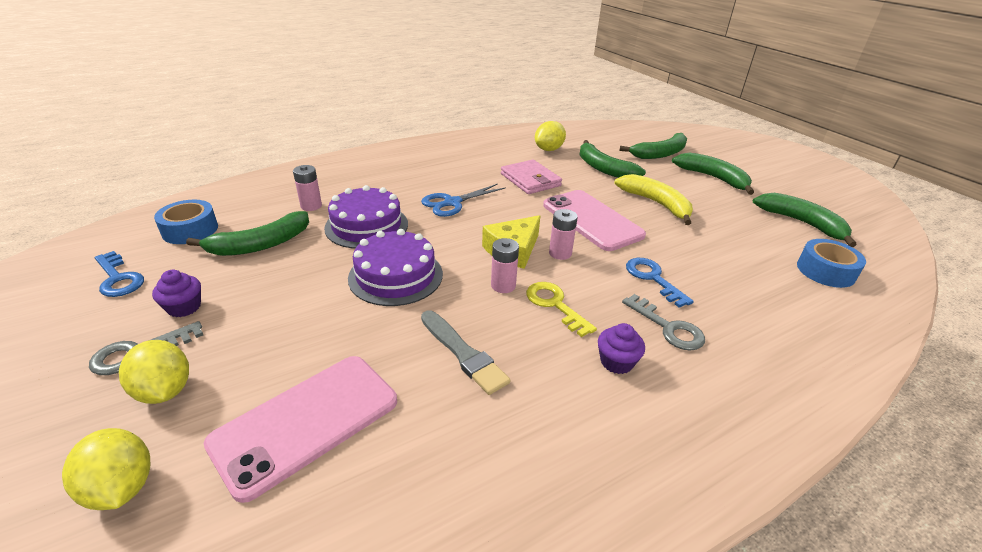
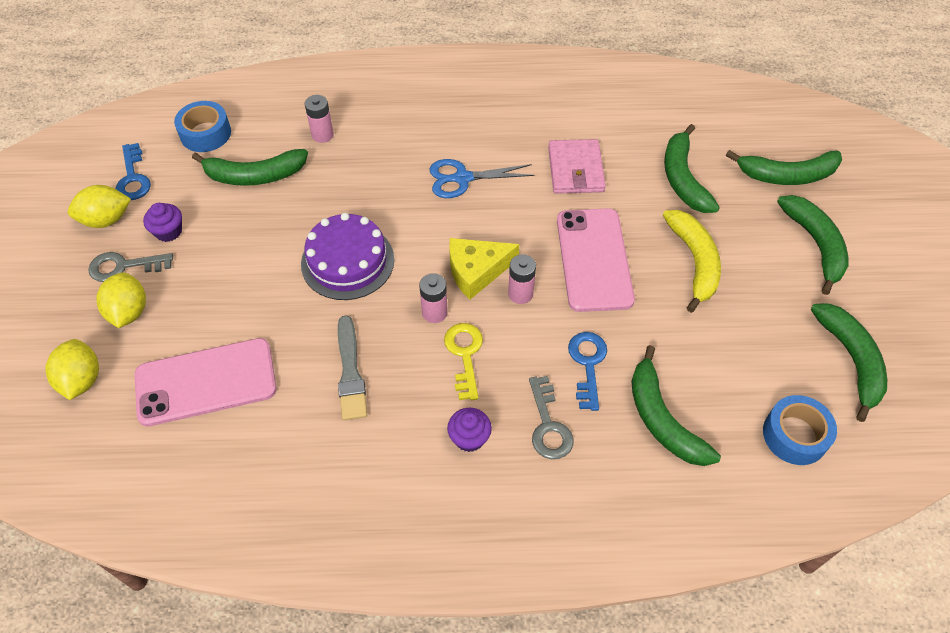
camera: 30 degrees right, 20 degrees up
(366, 226) = (358, 183): purple cake -> none
(548, 149) = (642, 120): yellow lemon -> yellow lemon (106, 220)
(739, 293) = (662, 419): none -> green banana

